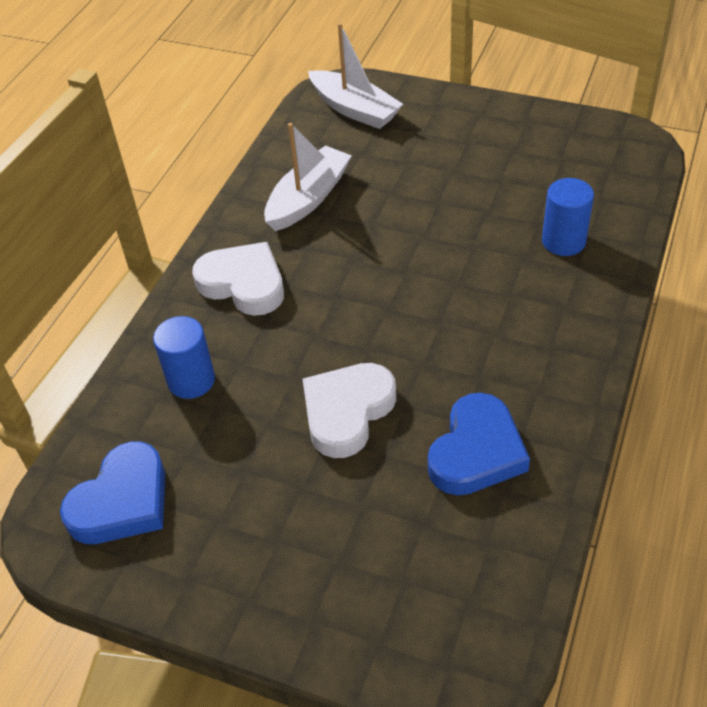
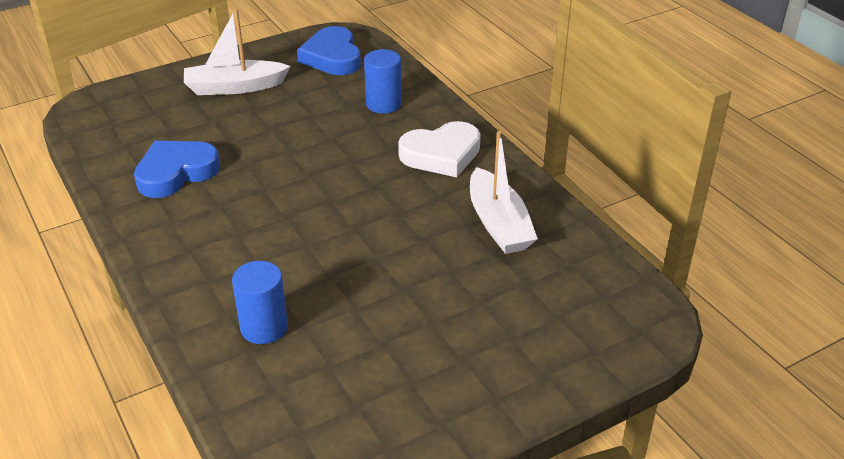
camera: 125 degrees right, 10 degrees down
(347, 412) = (276, 144): white heart -> none
(354, 109) = (601, 315): white boat -> white boat (235, 87)
(476, 451) = (176, 173): blue heart -> blue heart turned 75 degrees clockwise

